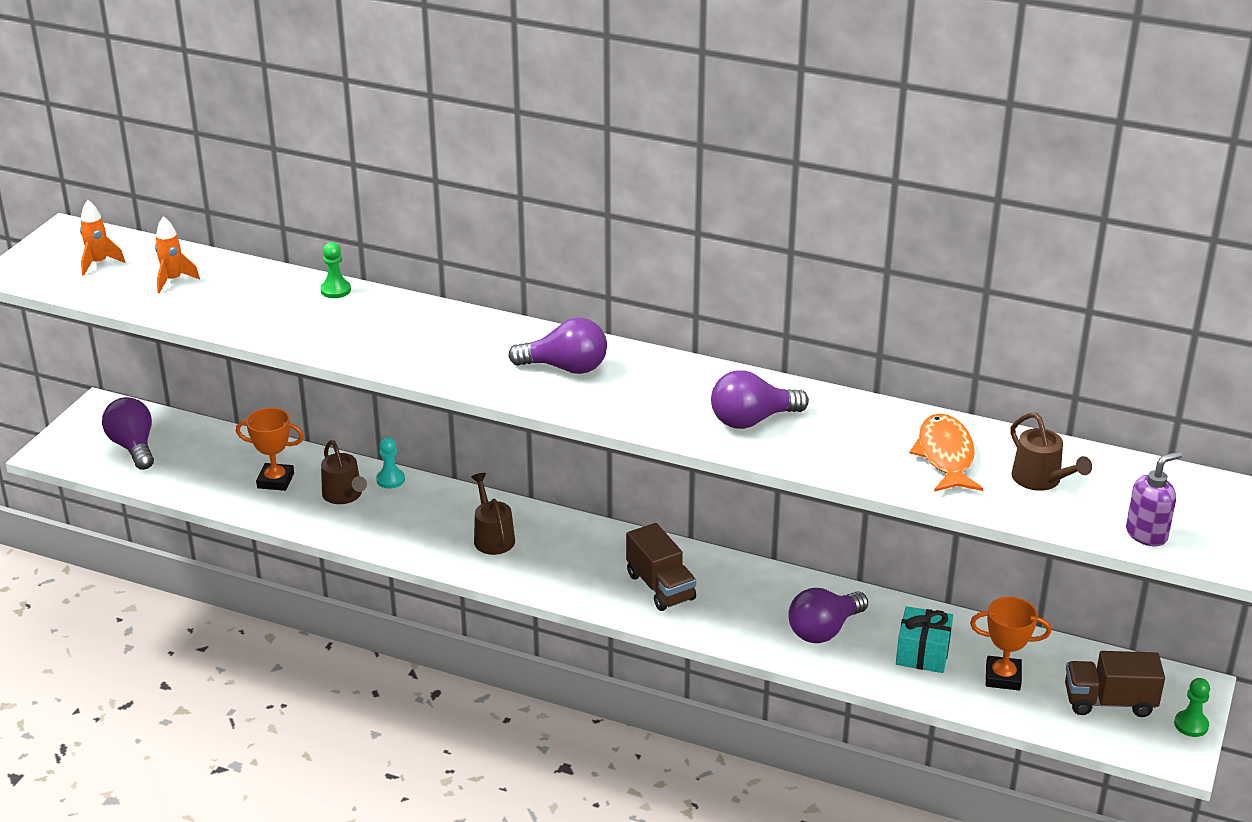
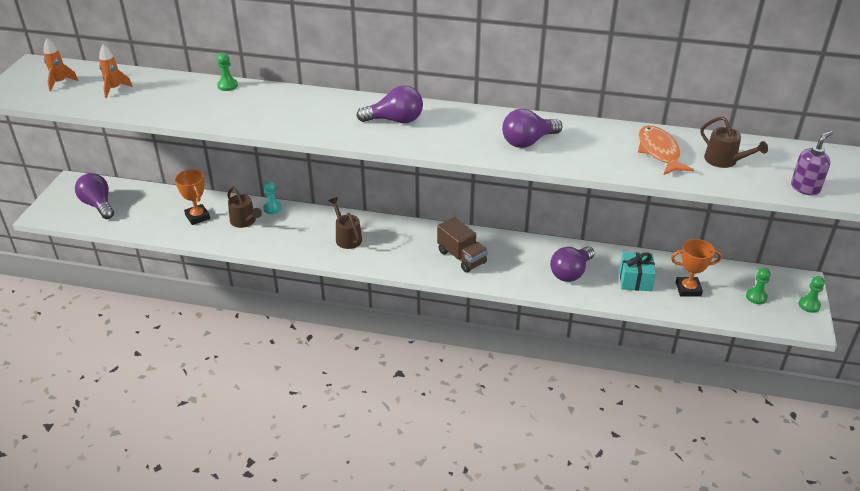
camera: 10 degrees left, 5 degrees up
(275, 480) = (197, 217): orange trophy -> orange trophy turned 60 degrees clockwise
(1109, 702) = (756, 297): brown truck -> green pawn

